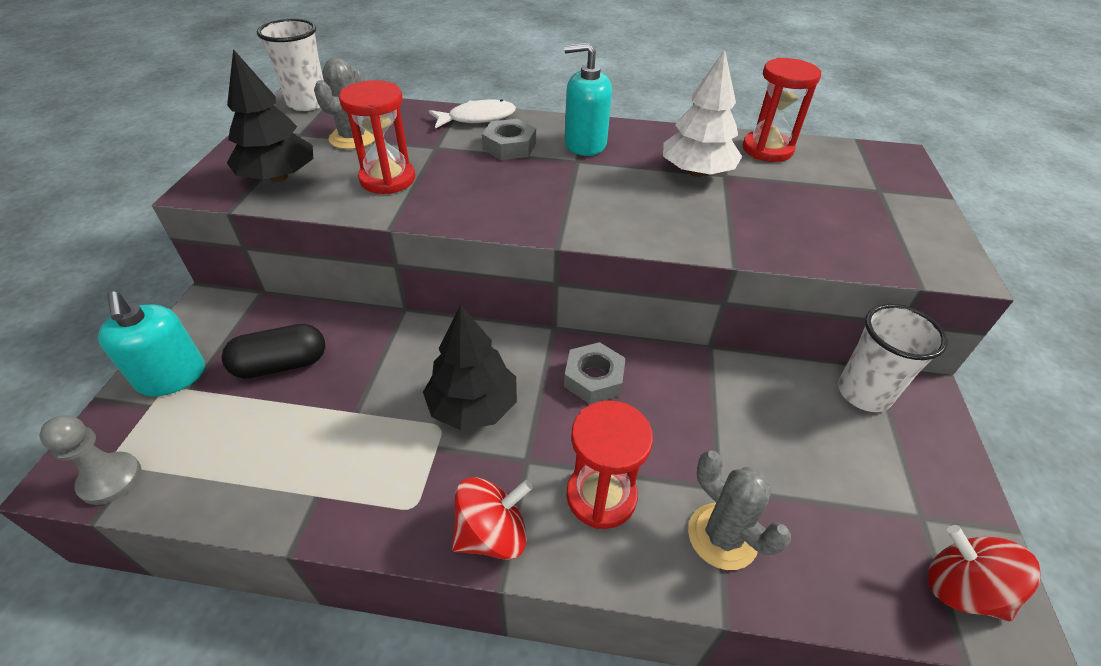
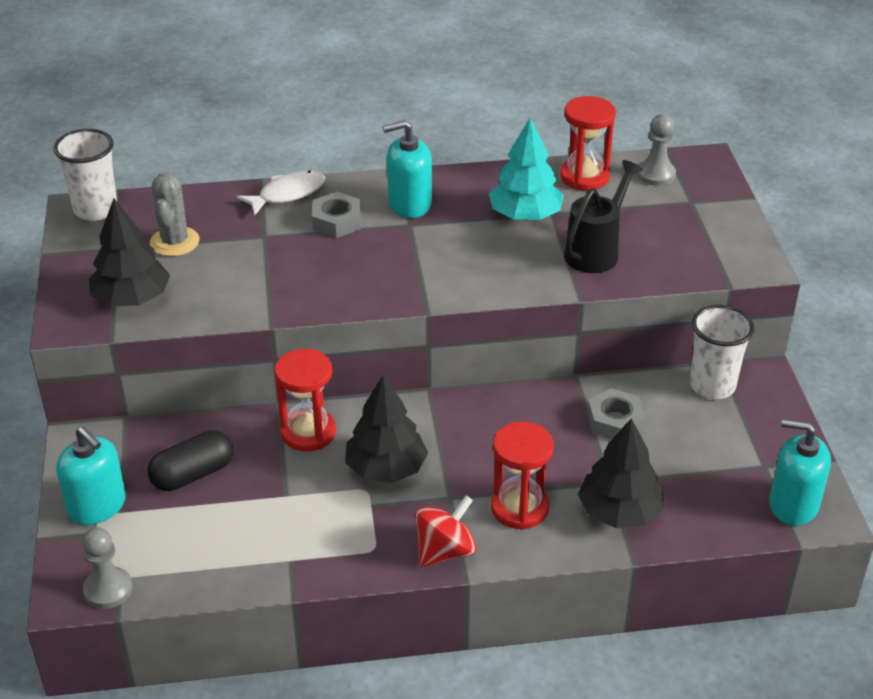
camera: 15 degrees left, 5 degrees down
(387, 179) = (239, 280): red hourglass -> red hourglass (308, 432)
(594, 378) = (482, 424): grey nut -> grey nut (615, 421)
(696, 172) = (525, 215): white tree -> turquoise tree
(722, 536) = (619, 512): grey cactus -> black tree
(764, 219) = (596, 251): none -> black watering can
(843, 159) = (656, 174): none -> grey pawn
(960, 589) = (793, 505): red spinning top -> turquoise soap dispenser

